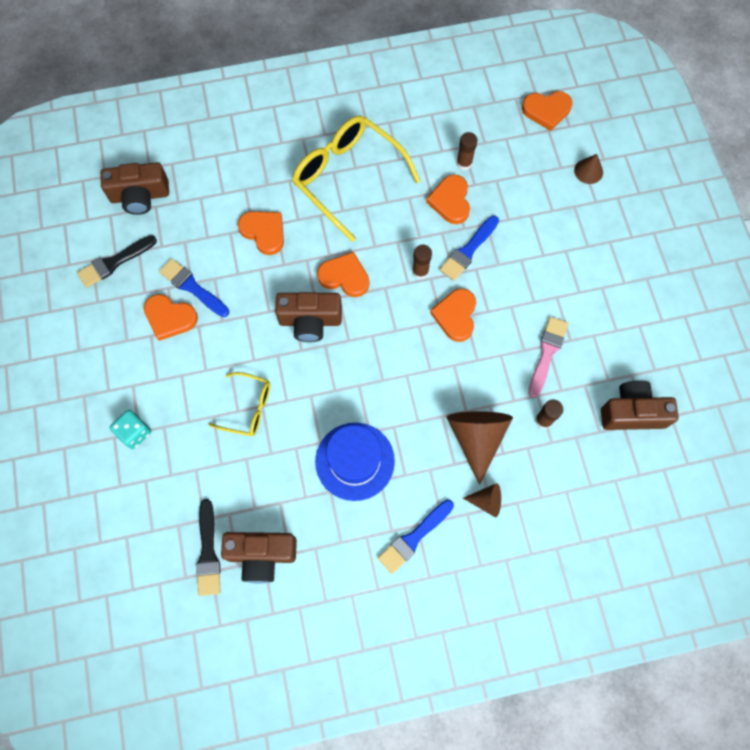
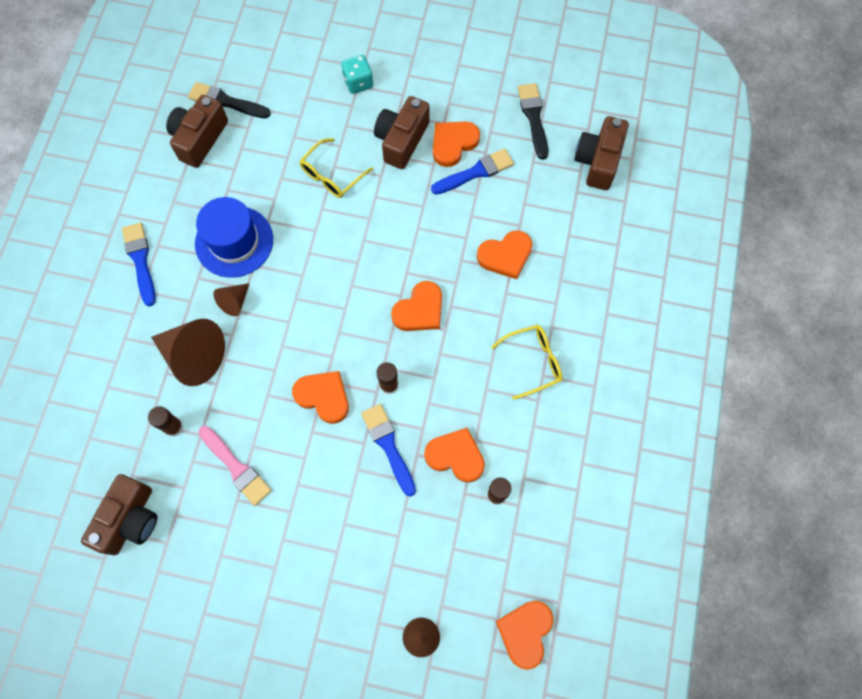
camera: 115 degrees right, 0 degrees up
(310, 321) = (389, 259): brown camera -> brown camera (402, 140)
(347, 177) = (533, 361): yellow glasses -> yellow glasses, size x0.53
(486, 501) = (133, 336): brown cone -> brown cone (234, 302)

